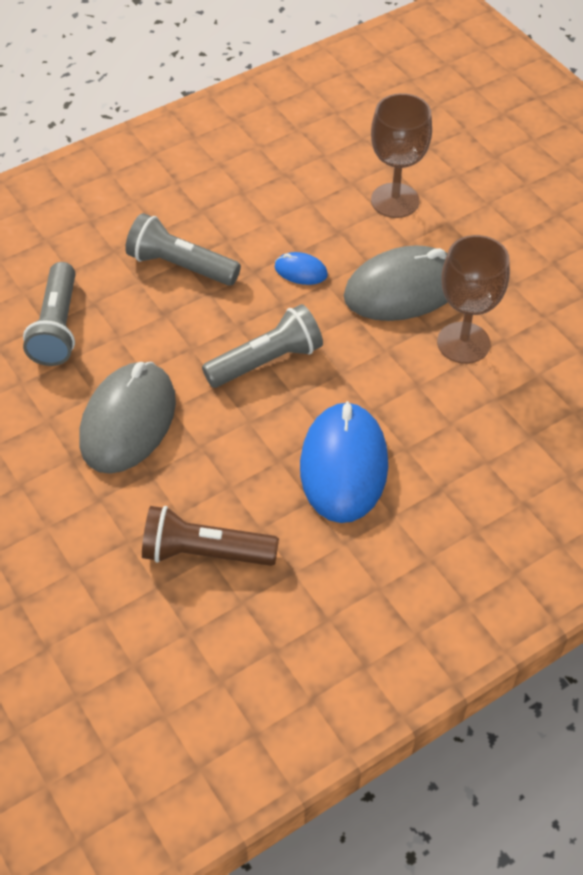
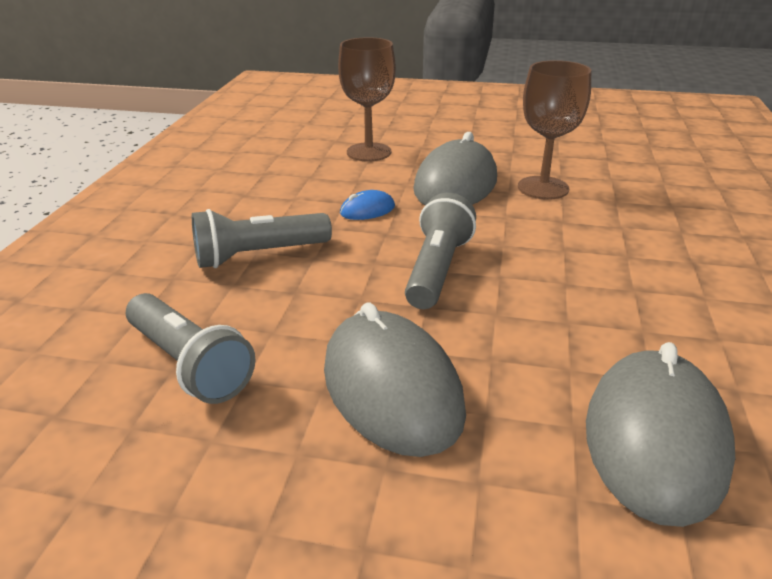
camera: 45 degrees left, 20 degrees down
(204, 553) = (655, 439): brown flashlight -> grey mouse
(344, 466) = (615, 292): blue mouse -> none

